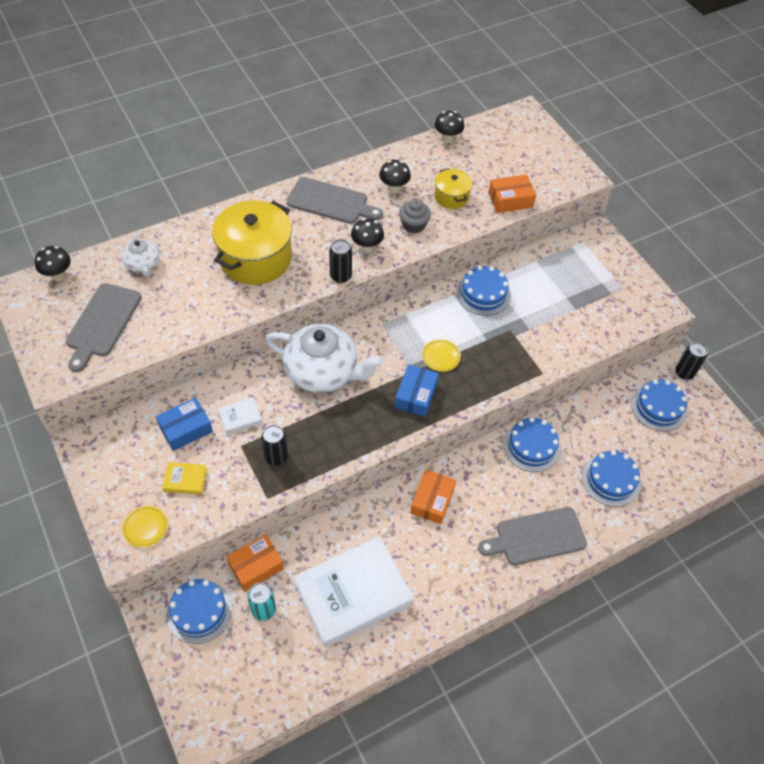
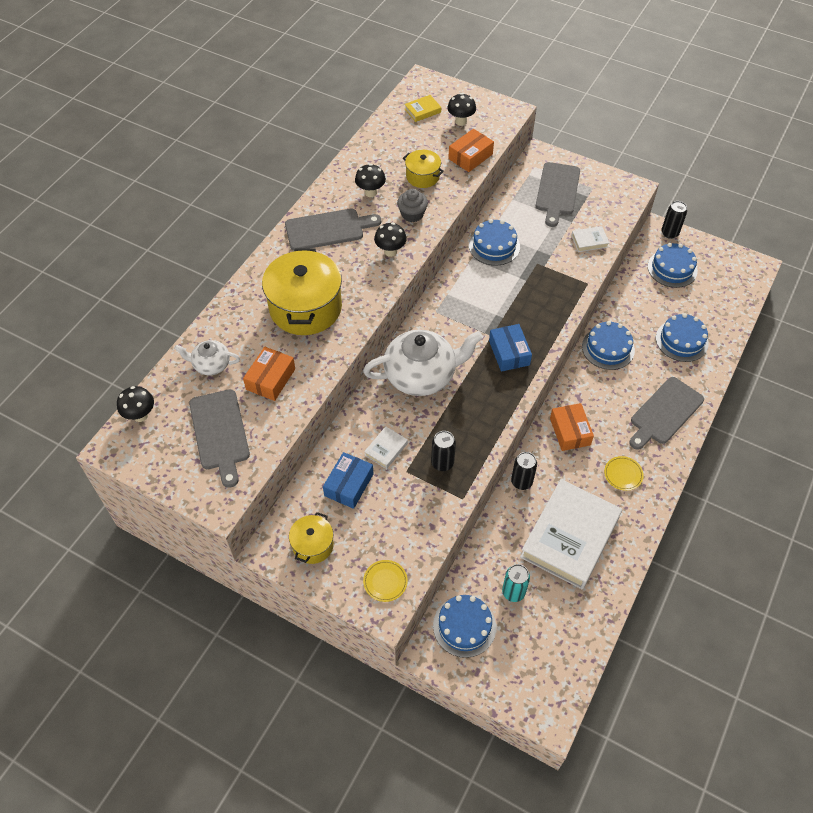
camera: 30 degrees left, 0 degrees up
(116, 461) = (313, 545): none -> yellow pot
(143, 264) = (211, 364): white teapot -> white teapot turned 150 degrees clockwise
(185, 480) = (385, 525): yellow book -> yellow book (422, 110)
(256, 566) = (479, 563): orange box -> orange box (270, 379)
(340, 276) = (389, 285): black can -> black can (521, 482)
(441, 357) = (503, 312): yellow plate -> yellow plate (623, 474)
(447, 139) = (379, 131): black mushroom -> black mushroom (460, 121)
(578, 335) = (589, 241): none -> white book
(585, 274) = (557, 191): none -> grey cutting board

